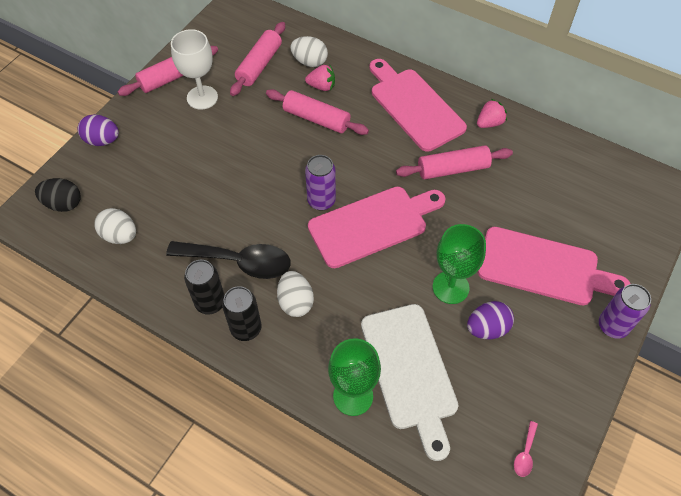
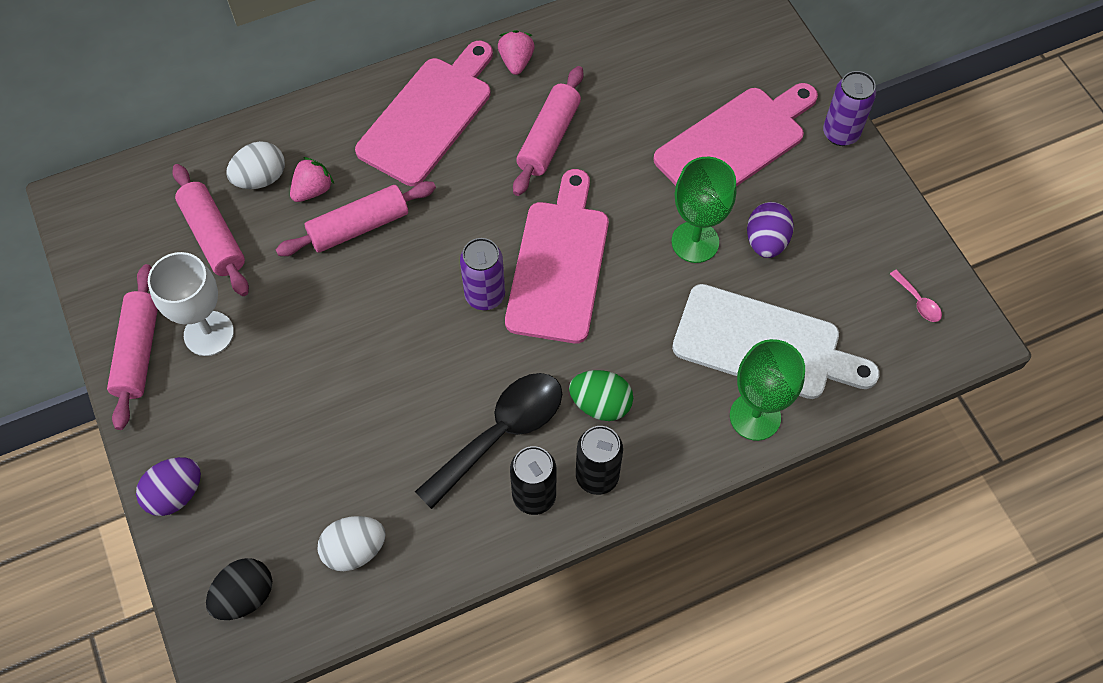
camera: 55 degrees left, 5 degrees up
(295, 302) = (600, 404): white egg -> green egg
(414, 106) = (429, 116): pink cutting board -> pink cutting board turned 120 degrees clockwise

